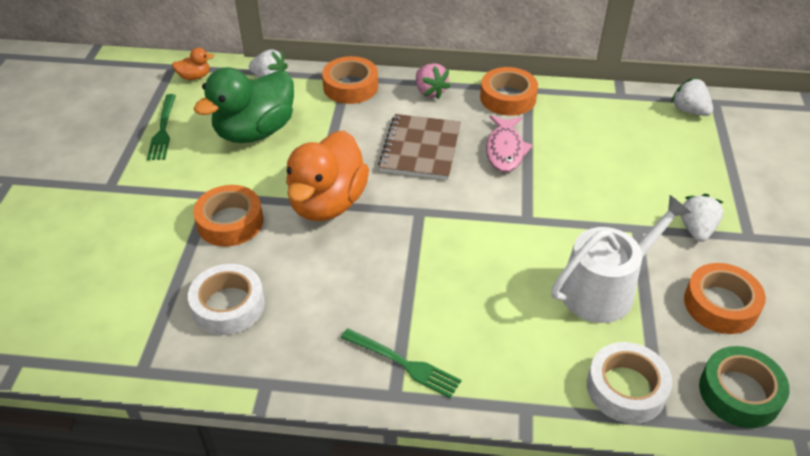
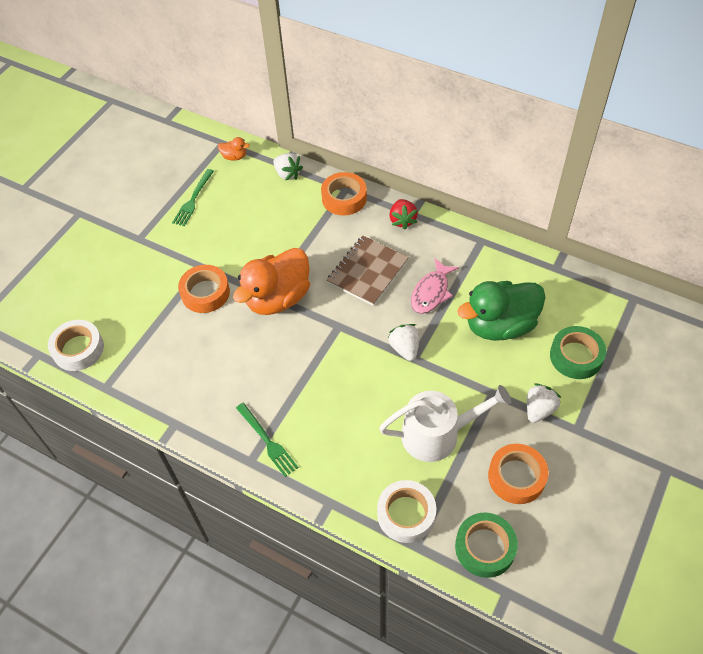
camera: 25 degrees right, 10 degrees up
(228, 305) = (176, 358): white tape -> white tape (78, 349)
(255, 131) = (255, 220): green duck -> green duck (500, 325)
(430, 92) = (402, 220): pink strawberry -> red strawberry
(508, 98) = (461, 244): orange tape -> none
(689, 110) = (605, 300): white strawberry -> white strawberry (405, 348)
(697, 168) = (576, 356): none -> green tape

